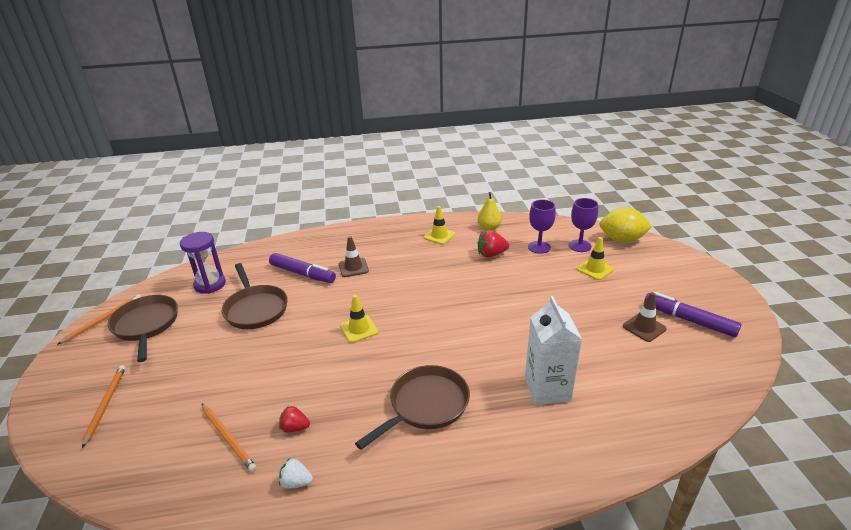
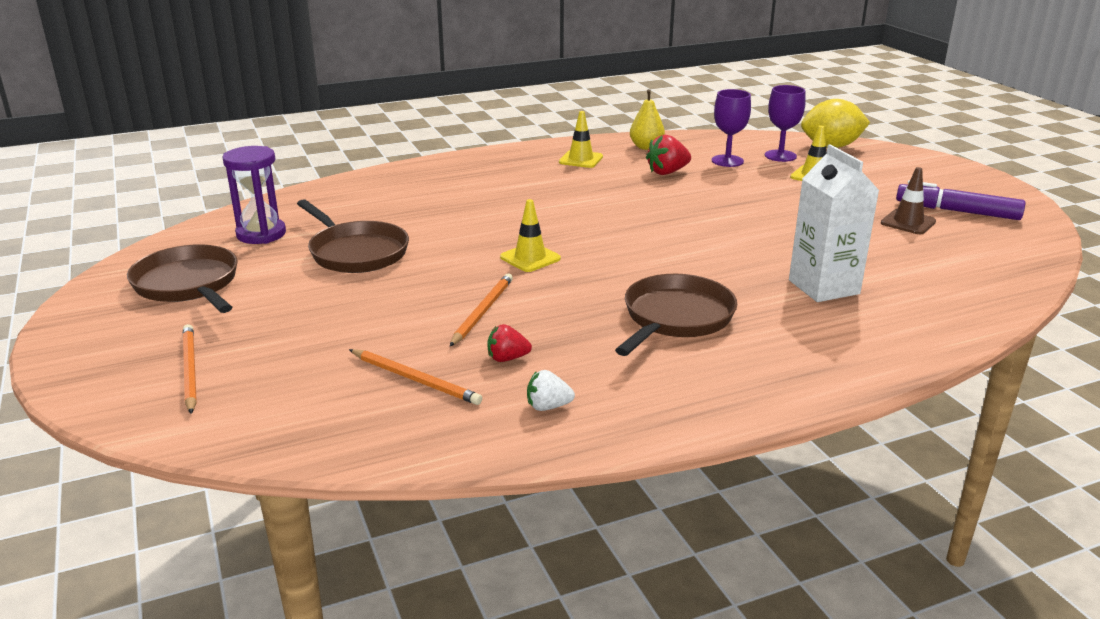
camera: 15 degrees left, 5 degrees down
(104, 319) = (109, 285): orange pencil -> orange pencil (482, 311)
(302, 274) = (403, 211): purple marker -> none
(353, 267) = (476, 199): brown traffic cone -> none

